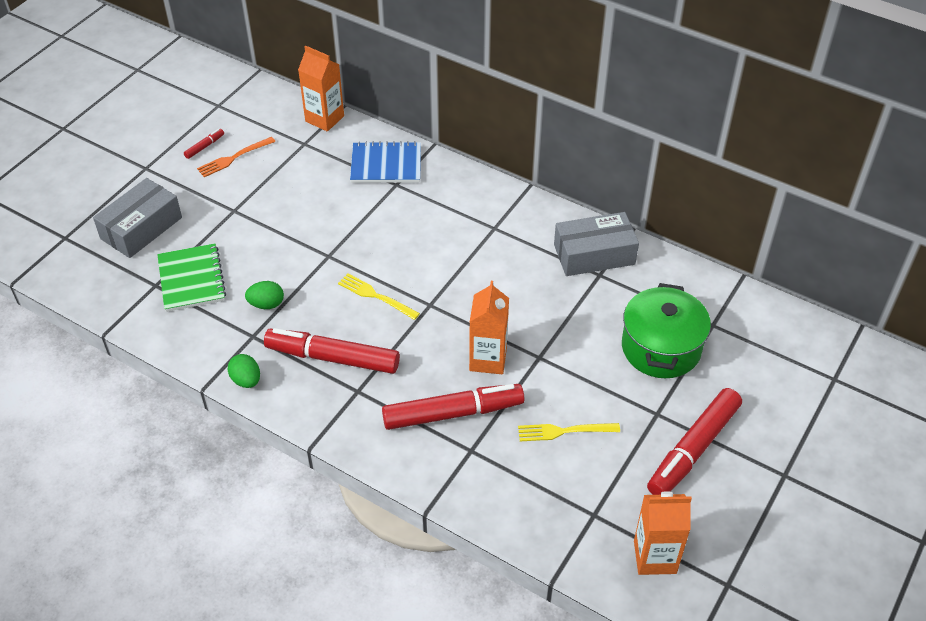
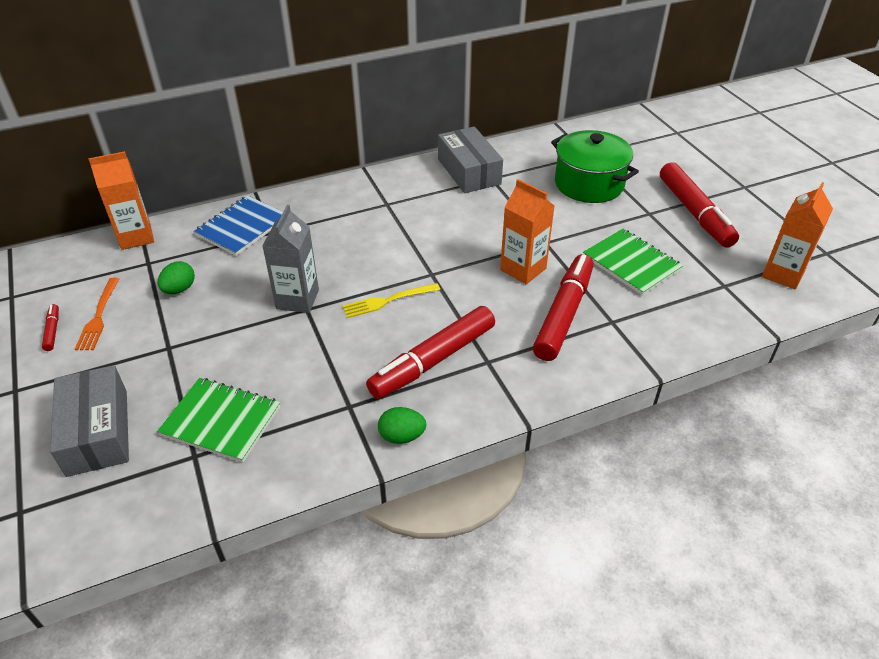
camera: 55 degrees left, 5 degrees down
(266, 304) = (319, 377): green egg -> green egg (179, 289)
(334, 245) = (297, 299): none -> grey carton
(564, 431) = (631, 263): yellow fork -> green notebook
(594, 254) = (469, 171): grey box -> grey box turned 45 degrees counterclockwise

